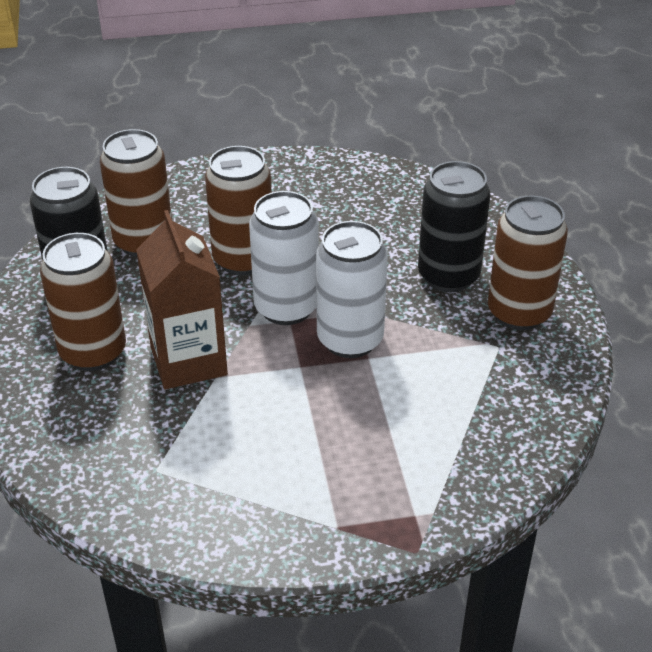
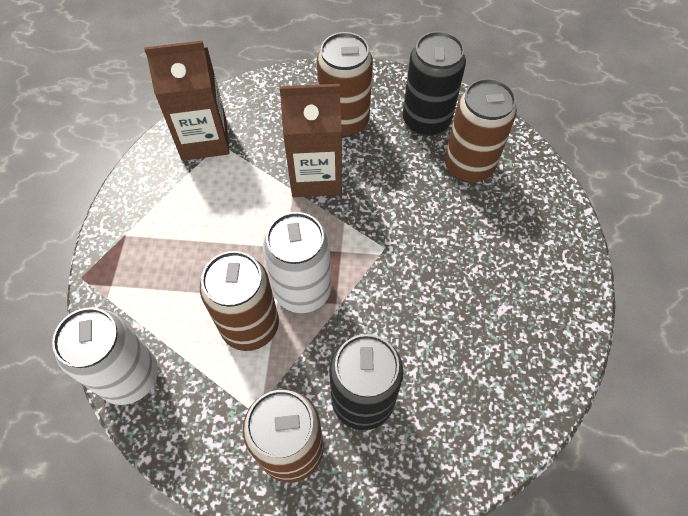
camera: 105 degrees right, 20 degrees up
(151, 489) = (204, 139): none -> brown carton
(243, 259) = (428, 232): brown can -> brown can (250, 326)
(286, 308) = (356, 252): white can -> white can (130, 376)

